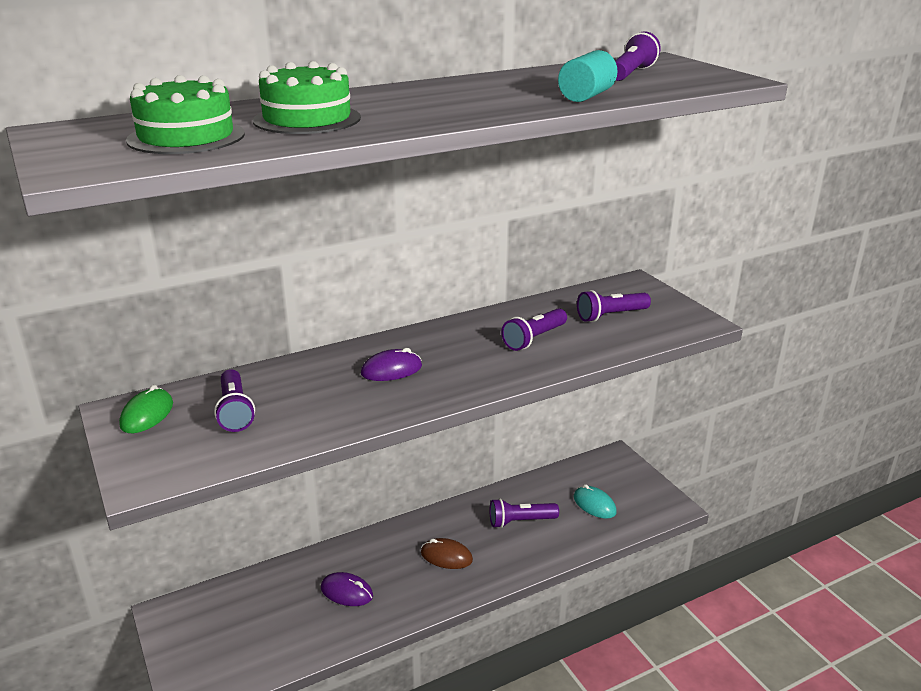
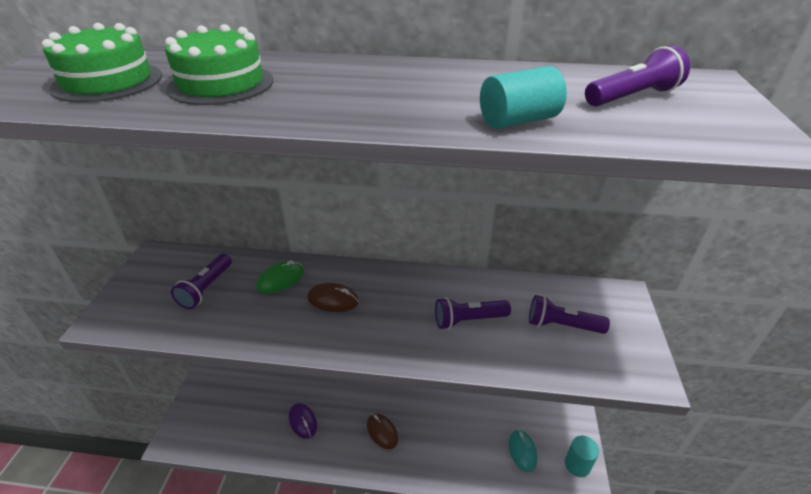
camera: 35 degrees right, 10 degrees up
(147, 414) = (163, 266): green mouse -> green mouse (280, 279)
(391, 370) = (333, 300): purple mouse -> brown mouse
(520, 521) = (454, 433): purple flashlight -> none
(648, 491) = (577, 465): none -> turquoise cylinder

